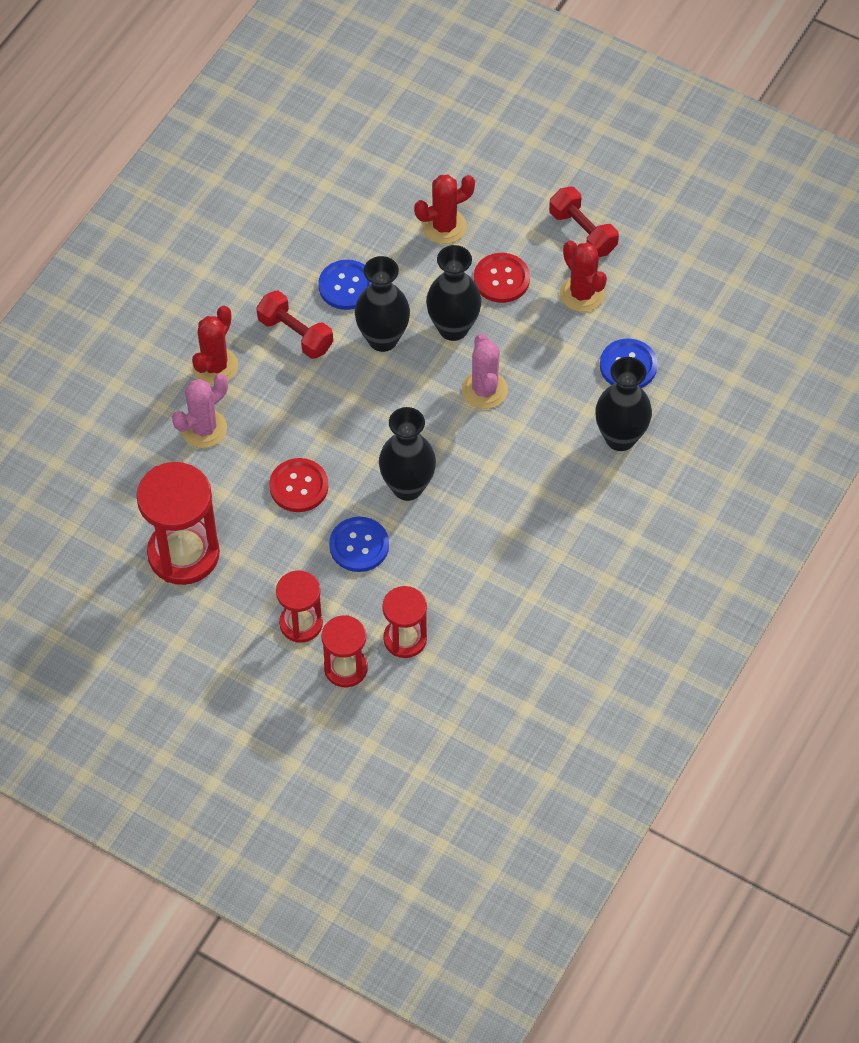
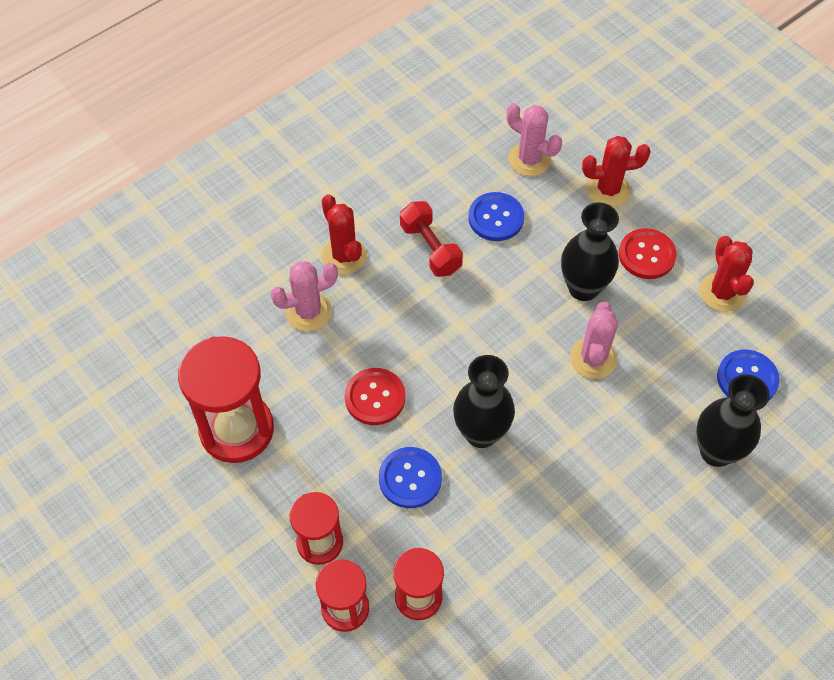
camera: 20 degrees right, 0 degrees up
(215, 366) = (344, 256): red cactus -> red cactus turned 75 degrees counterclockwise
(357, 218) = (529, 159): none -> pink cactus
(383, 339) = (511, 278): black vase -> none
(582, 232) = (741, 233): red dumbbell -> none

